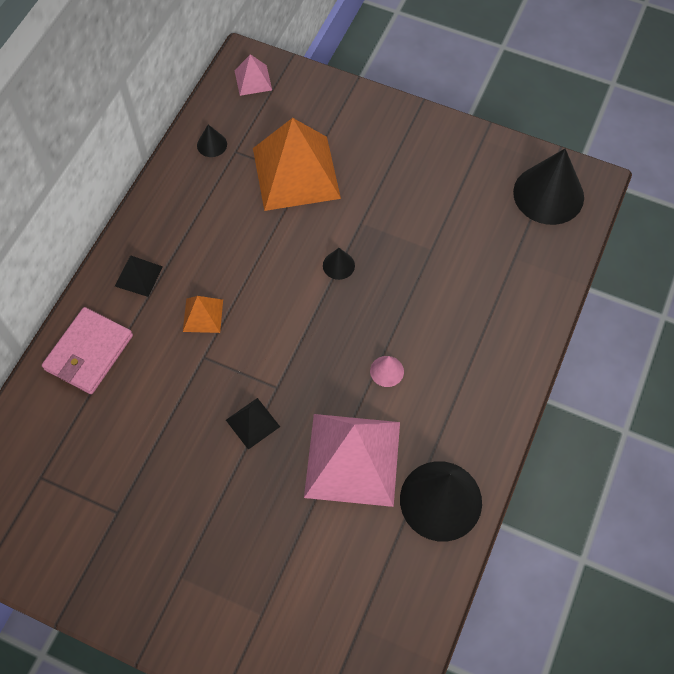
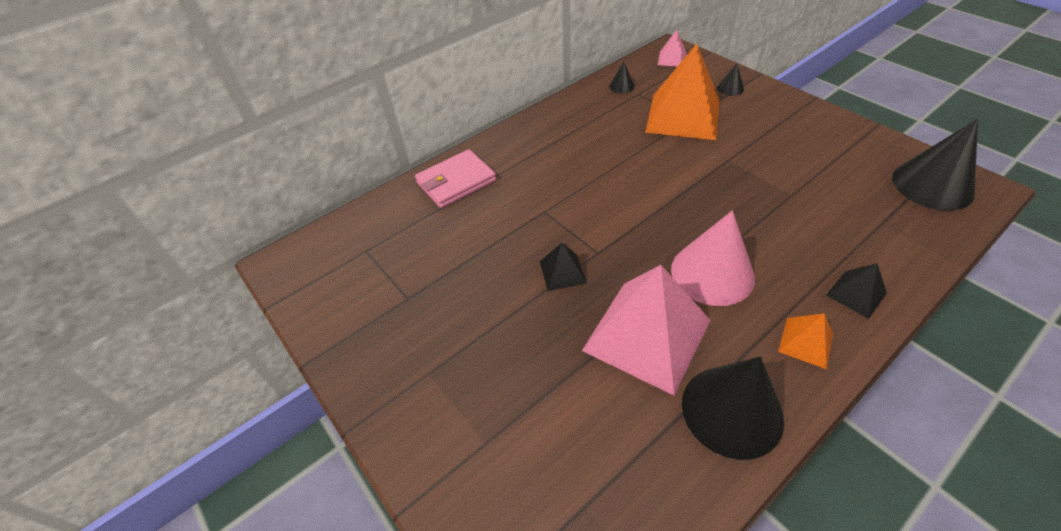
camera: 30 degrees right, 15 degrees down
(138, 276) = (522, 146): black pyramid -> black pyramid (856, 294)
(203, 315) = (559, 184): orange pyramid -> orange pyramid (806, 342)
(338, 265) = (695, 182): black cone -> black cone (730, 88)
(387, 371) = (712, 273): pink cone -> pink cone, size x2.27

